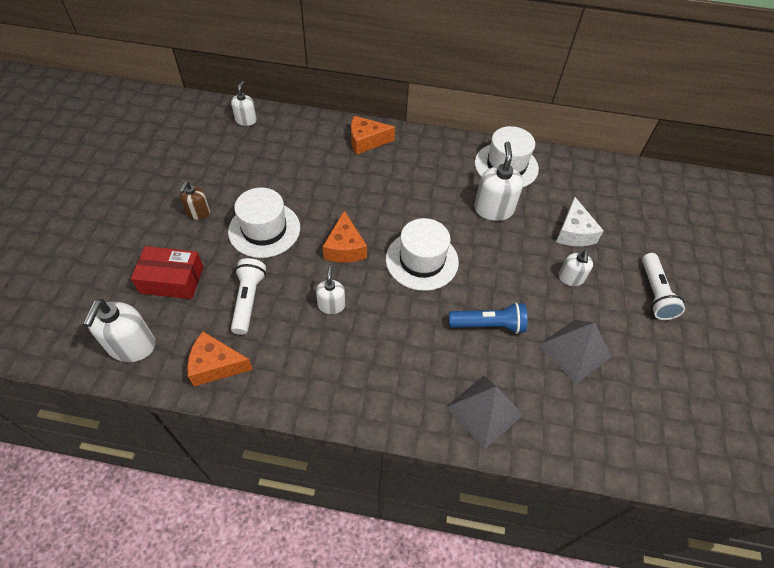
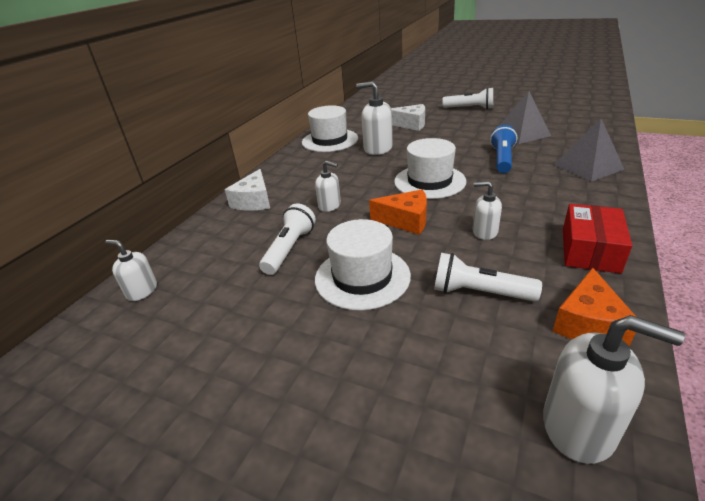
camera: 70 degrees left, 20 degrees down
(172, 280) = (440, 374): red box -> red box (590, 250)
(198, 213) = (307, 344): brown soap dispenser -> none
(297, 181) = (289, 249): none -> white flashlight
(366, 141) = (254, 201): orange cheese -> white cheese
(570, 278) = (455, 129): white soap dispenser -> white soap dispenser (330, 206)

